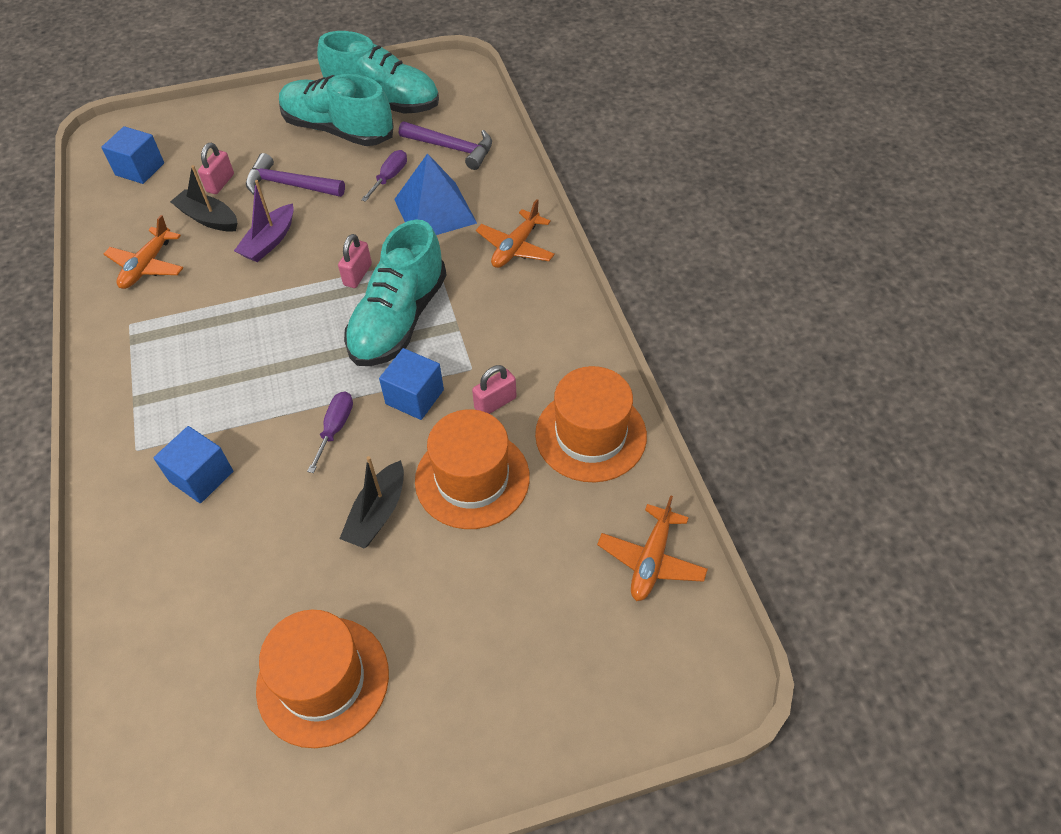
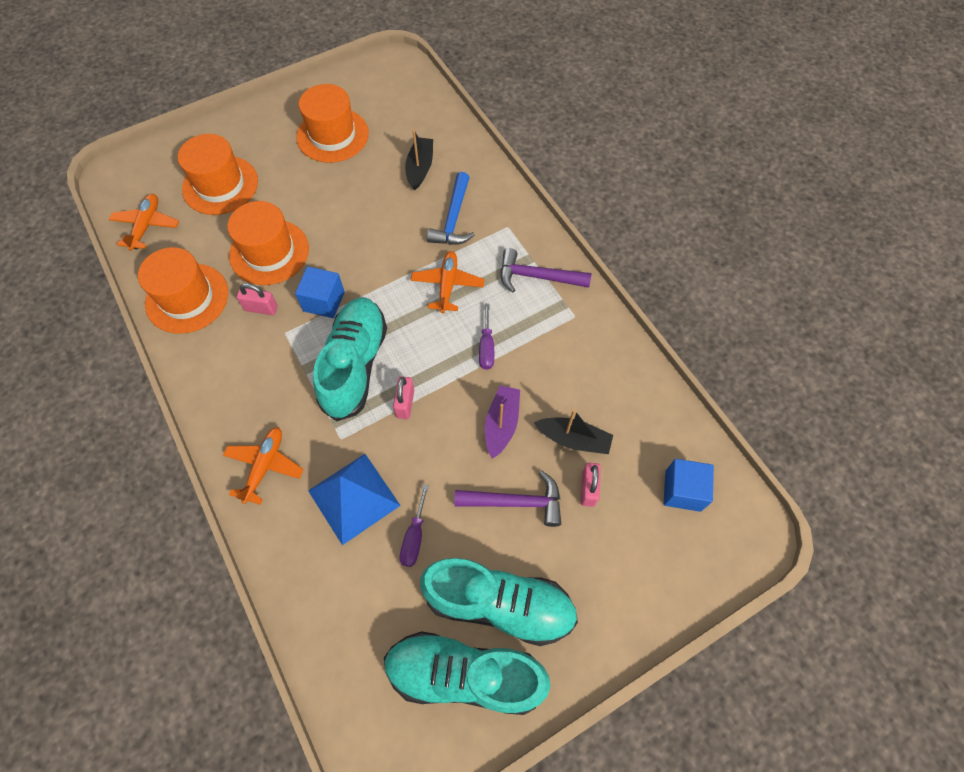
camera: 165 degrees right, 10 degrees up
(147, 266) = (596, 374): orange plane -> orange plane (447, 285)
(201, 476) = (453, 219): blue cube -> blue hammer
(335, 428) = (375, 267): purple screwdriver -> purple screwdriver (486, 347)
(377, 513) = (328, 219): black boat -> black boat (420, 168)
(452, 148) = (357, 601): purple hammer -> purple hammer (537, 277)
(495, 403) = (261, 308): pink padlock -> pink padlock turned 60 degrees clockwise
(532, 613) = (220, 185): none -> orange hat

